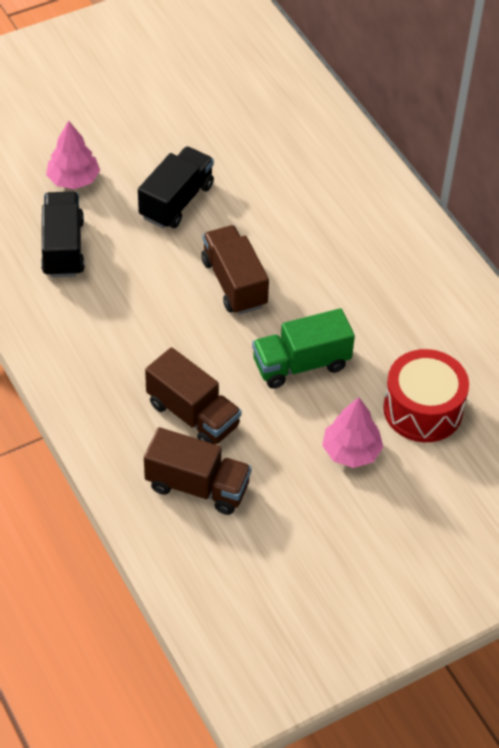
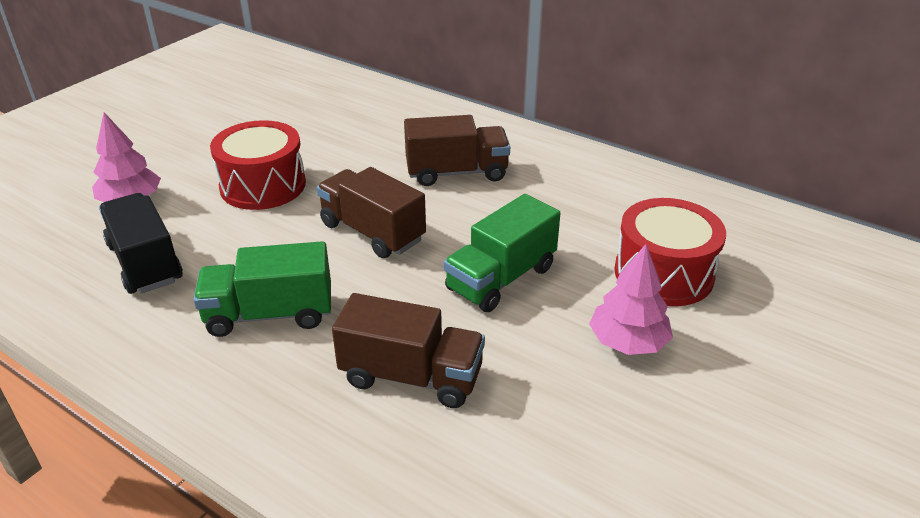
camera: 25 degrees left, 15 degrees down
(127, 328) = (270, 314): none -> green truck
(176, 201) = (263, 185): black truck -> red drum
(197, 486) = (475, 461): brown truck -> brown truck (456, 173)

